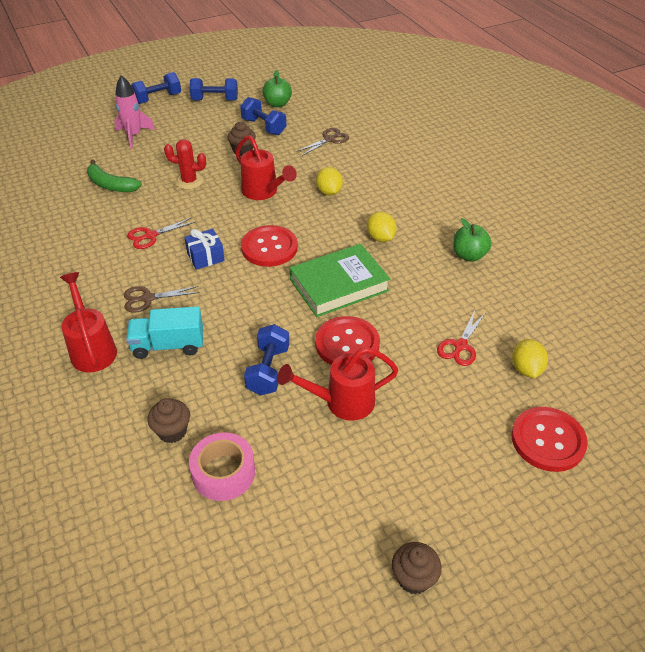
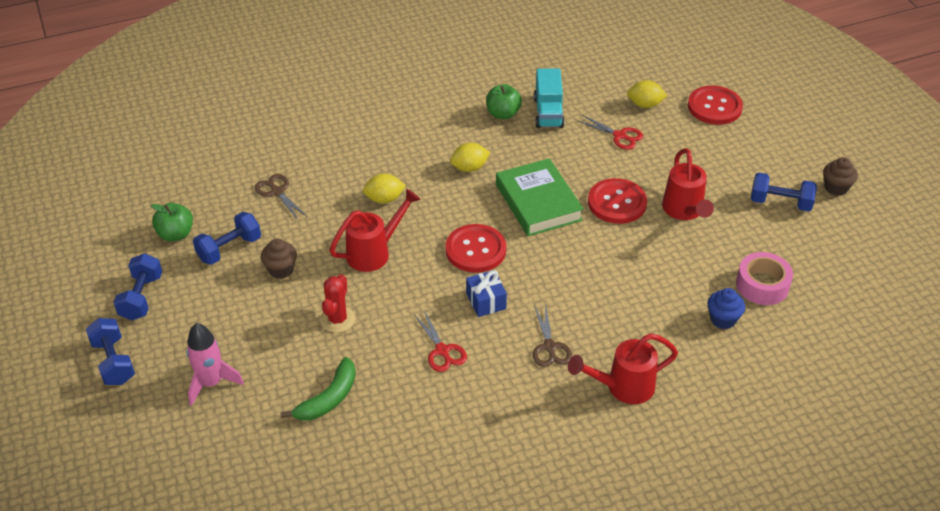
camera: 85 degrees left, 0 degrees up
(168, 345) = (618, 327): turquoise truck -> turquoise truck (548, 112)
(172, 431) = (723, 319): brown cupcake -> blue cupcake
(268, 370) = (649, 255): blue dumbbell -> blue dumbbell (780, 203)

